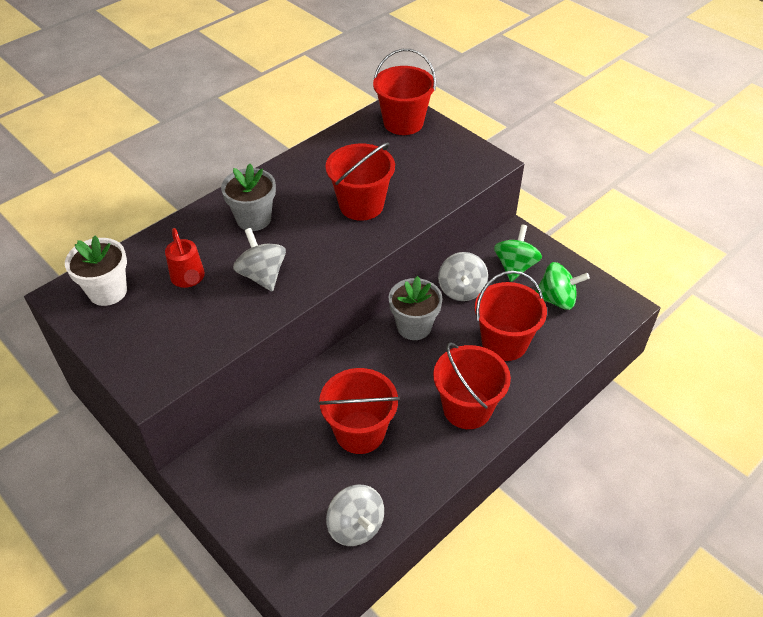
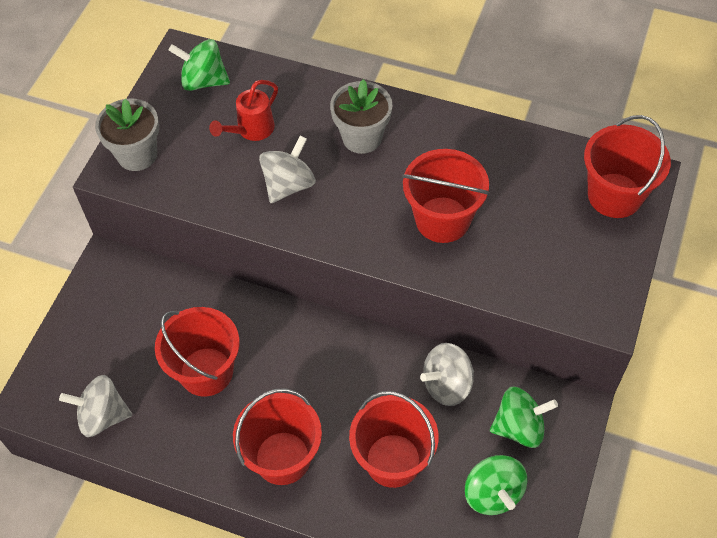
camera: 65 degrees right, 10 degrees up
(108, 291) = (203, 81): white flower pot -> green spinning top
(355, 526) = (103, 416): grey spinning top -> grey spinning top turned 60 degrees clockwise
(414, 327) = (366, 360): grey flower pot -> grey flower pot (137, 155)

